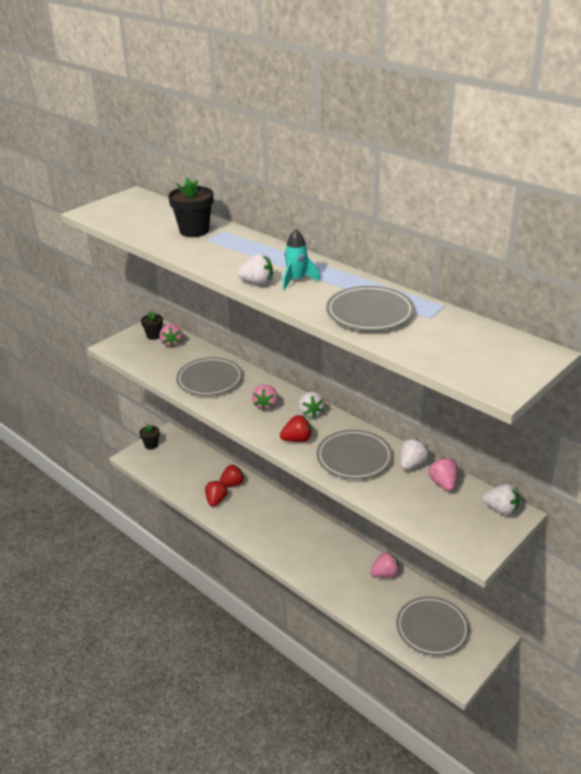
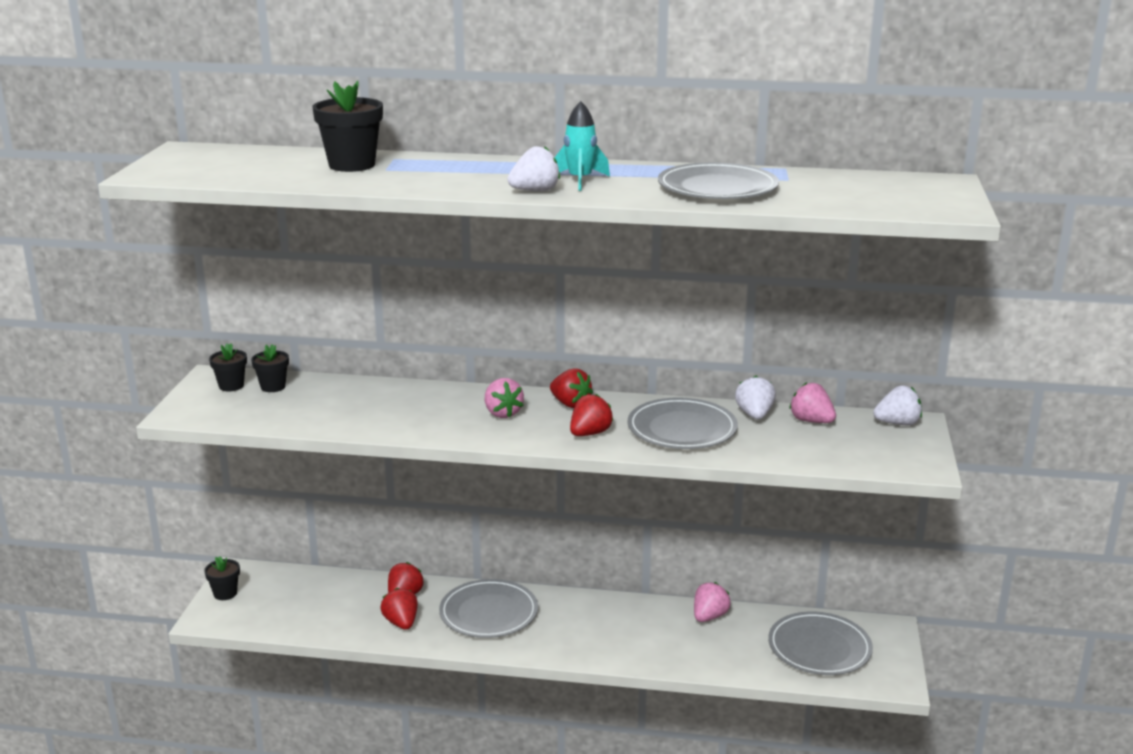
camera: 35 degrees left, 10 degrees down
(172, 343) = (273, 387): pink strawberry -> black flower pot
(209, 379) = (385, 409): grey plate -> grey plate (489, 613)
(310, 413) = (570, 404): white strawberry -> red strawberry

